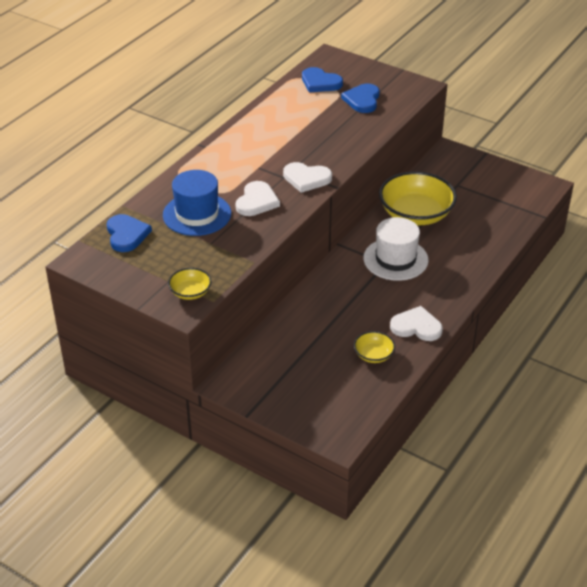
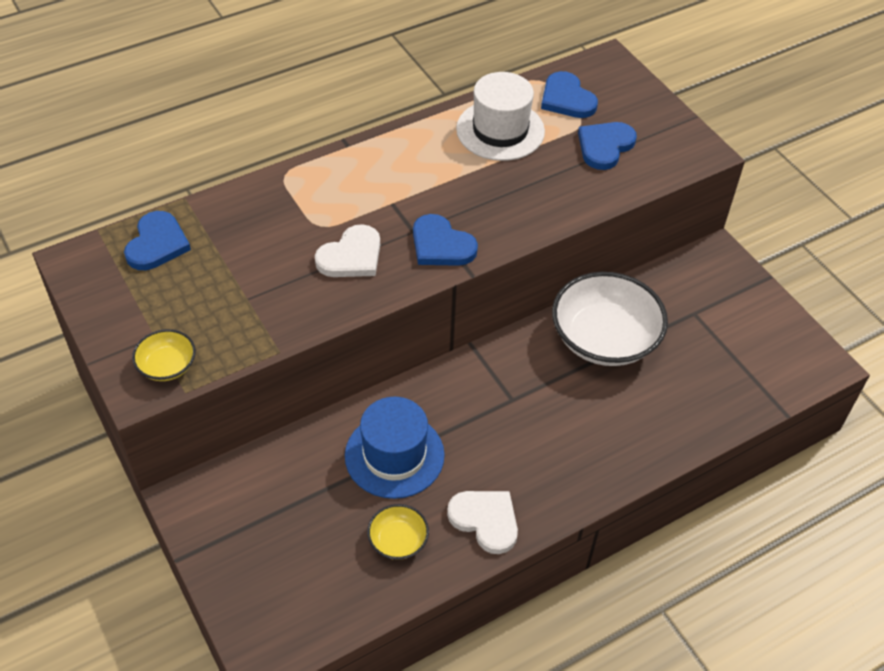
camera: 25 degrees right, 10 degrees up
(197, 214) = (263, 247): blue hat -> blue hat (394, 455)
(306, 178) = (441, 245): white heart -> blue heart
(395, 259) = (529, 399): white hat -> white hat (500, 130)
(416, 214) = (604, 338): yellow bowl -> white bowl

